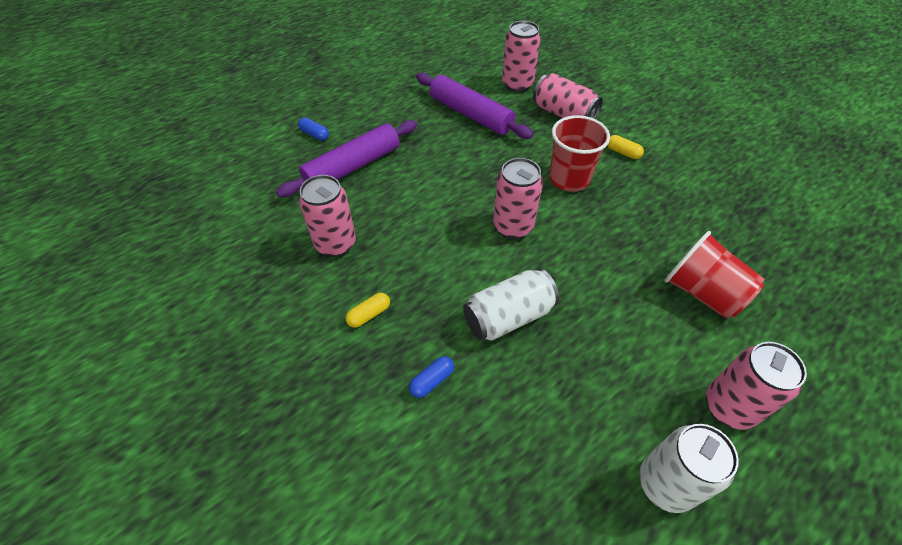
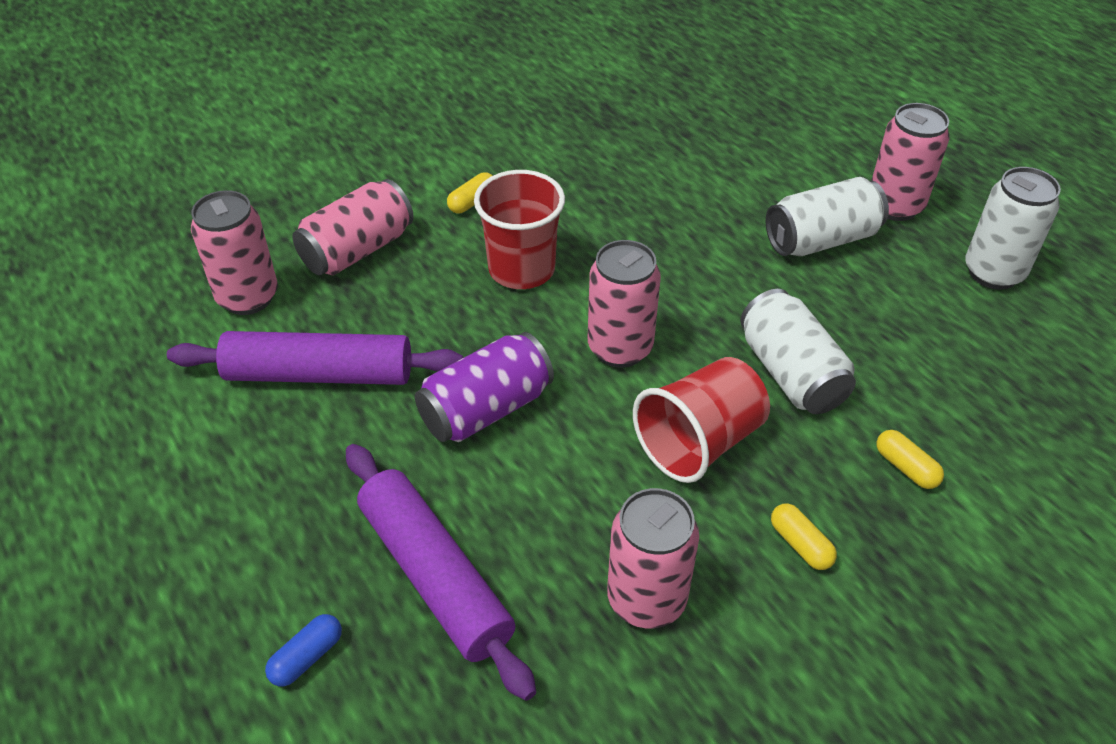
camera: 85 degrees left, 5 degrees down
(432, 381) = (906, 467): blue capsule -> yellow capsule
(456, 174) = (486, 409): none -> purple can
(470, 114) = (319, 374): purple rolling pin -> purple rolling pin turned 45 degrees clockwise
(659, 344) = (821, 240): none -> white can
(702, 293) = (742, 187): red cup -> red cup (699, 442)

